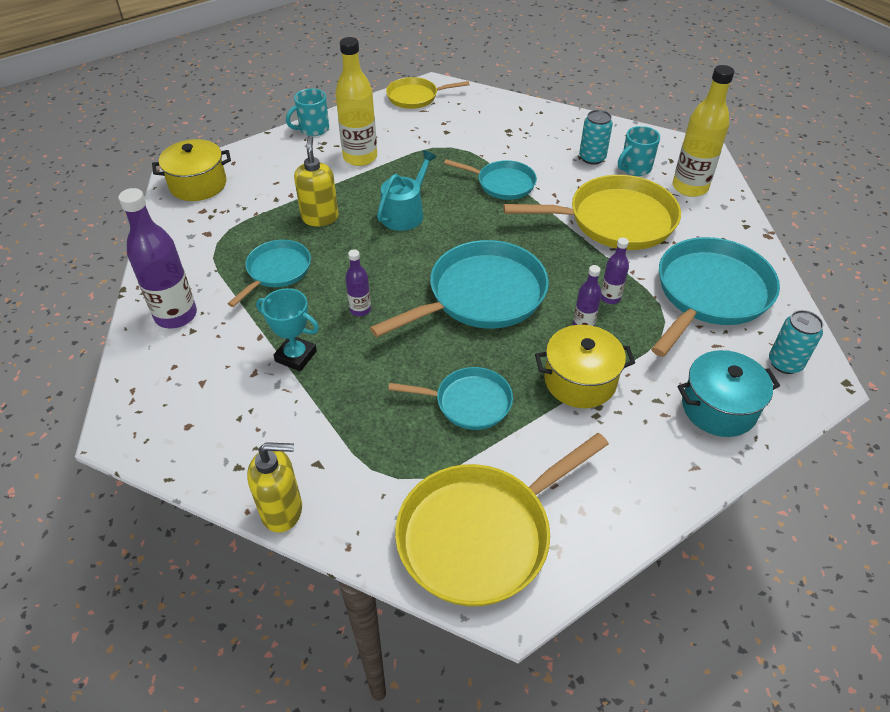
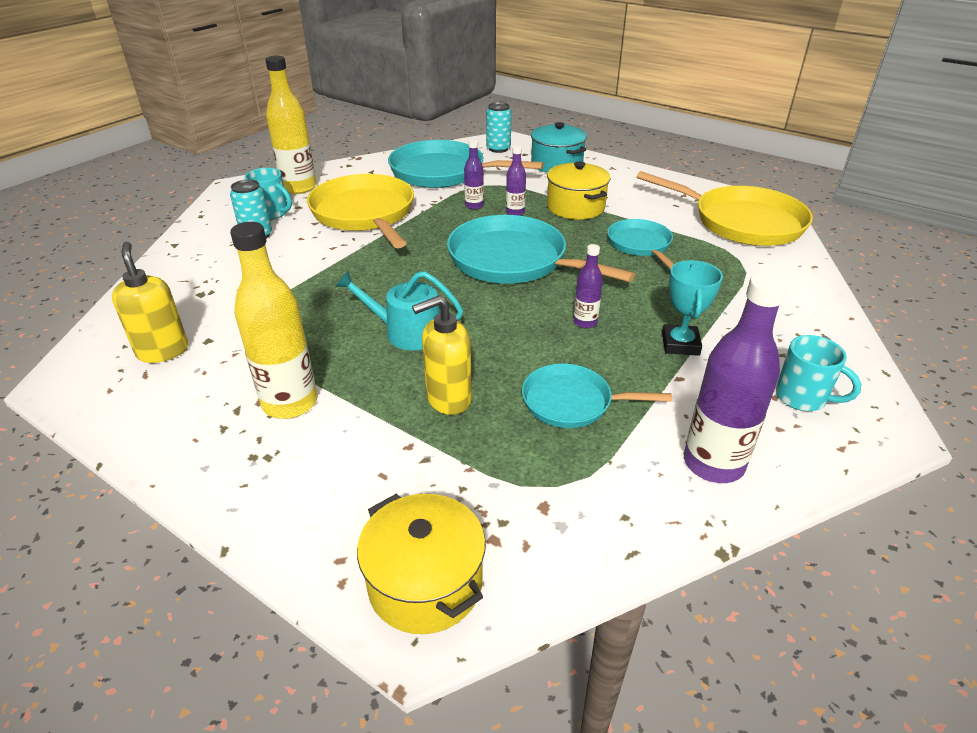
camera: 110 degrees left, 10 degrees down
(282, 511) = (828, 301): yellow soap dispenser -> yellow soap dispenser (163, 351)
(313, 129) = (209, 485): turquoise mug -> turquoise mug (802, 398)
(415, 97) = (99, 392): yellow pan -> none
(503, 183) = (322, 279): turquoise pan -> none

